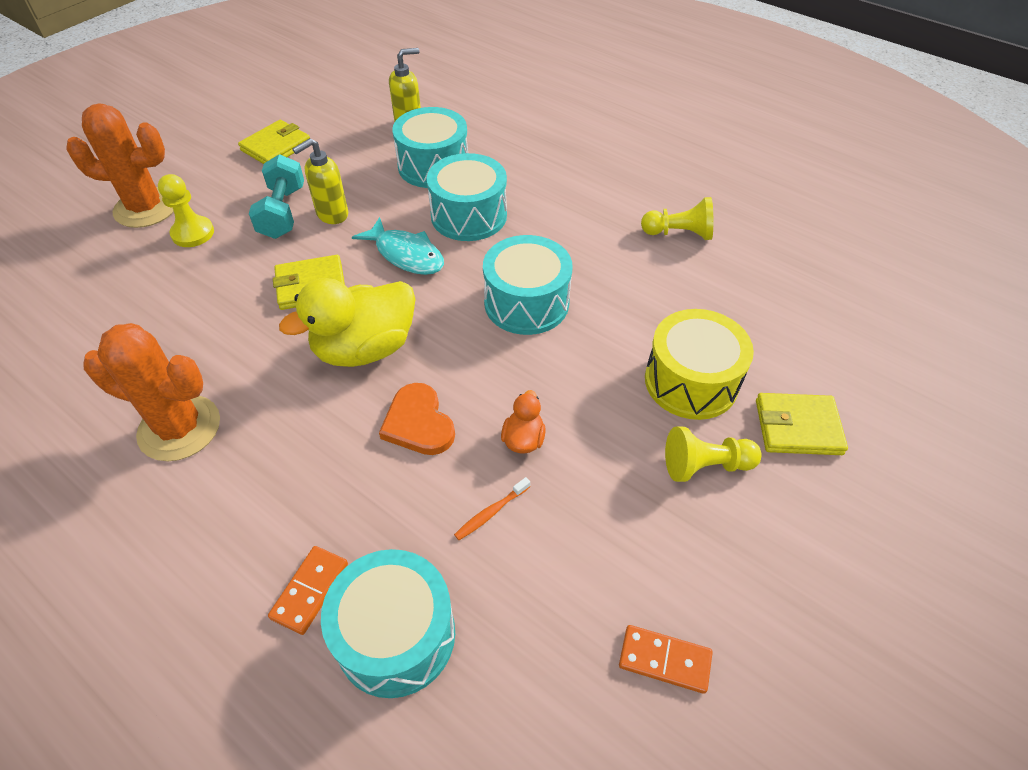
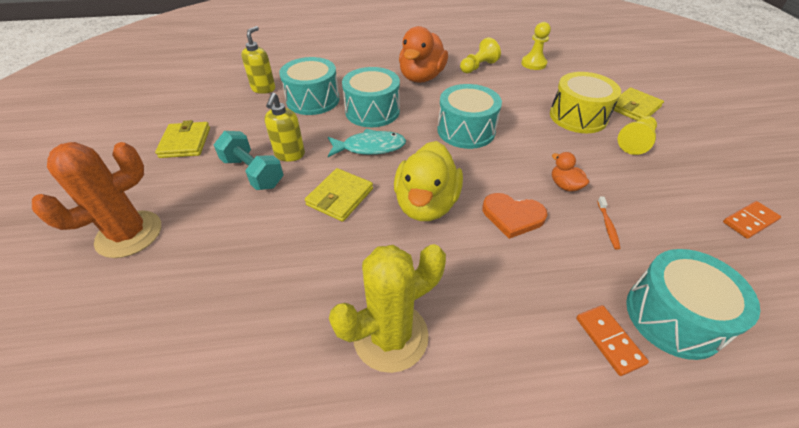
camera: 45 degrees left, 5 degrees down
(179, 428) = (390, 336): orange cactus -> yellow cactus
(193, 233) = (200, 224): yellow pawn -> yellow pawn (533, 64)
(585, 206) = (421, 77): none -> orange duck

